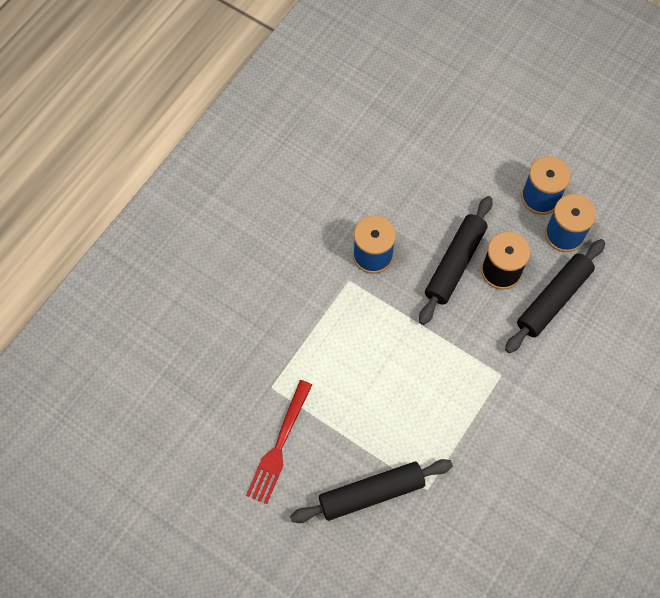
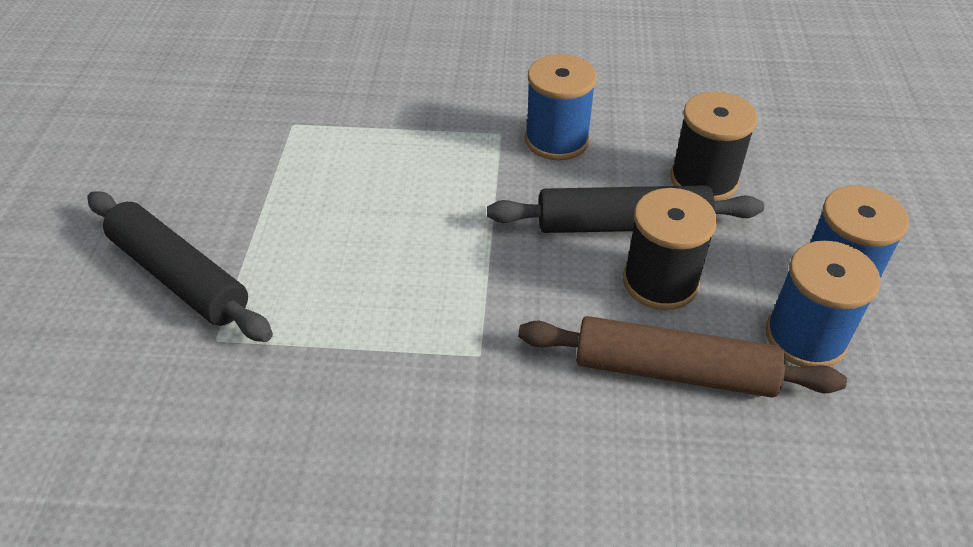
camera: 60 degrees right, 20 degrees down
(279, 446) = (209, 160): red fork -> none
(445, 206) = (703, 180): none -> black spool
(553, 299) = (673, 371): black rolling pin -> brown rolling pin

